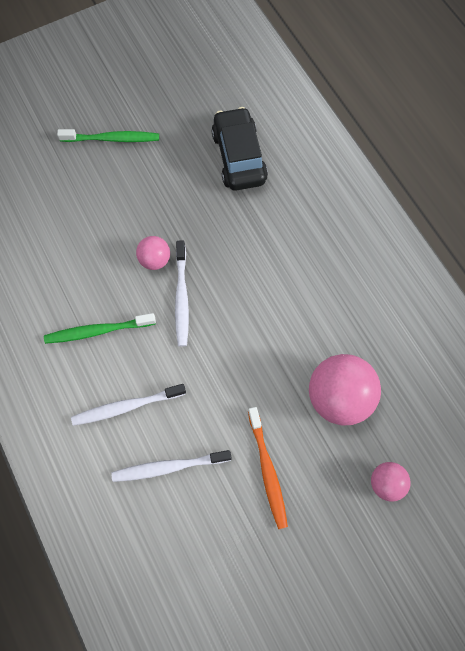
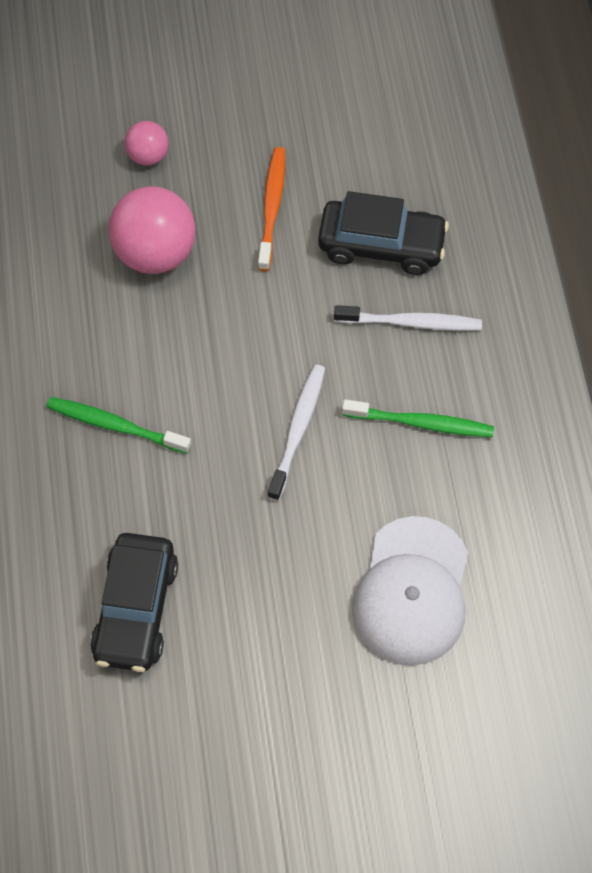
camera: 160 degrees left, 5 degrees down
(74, 219) = (412, 591): none -> white cap
(112, 139) = (317, 710): green toothbrush -> green toothbrush (116, 426)
(155, 260) = (315, 492): pink ball -> none
(169, 467) = (381, 245): white toothbrush -> black car

